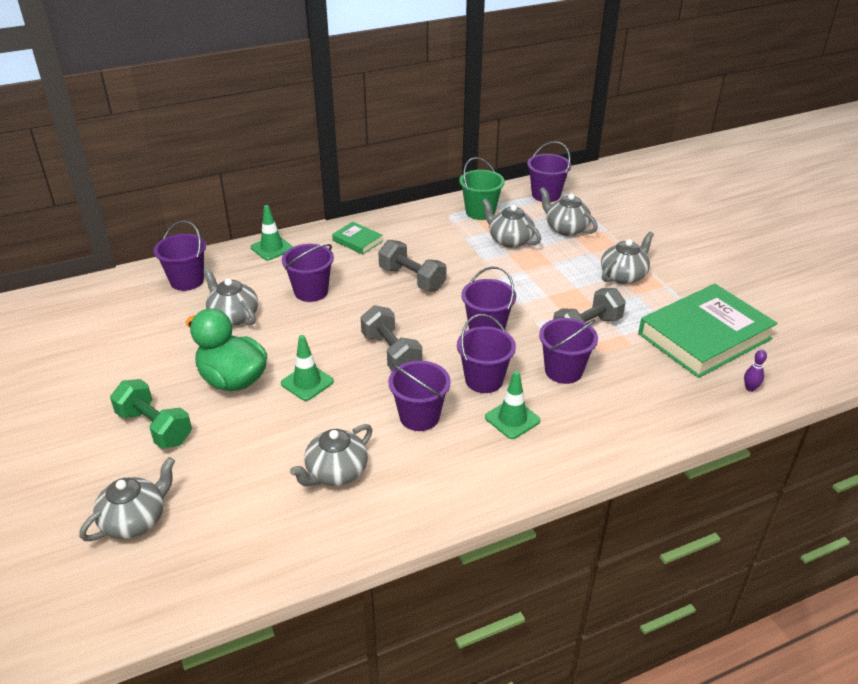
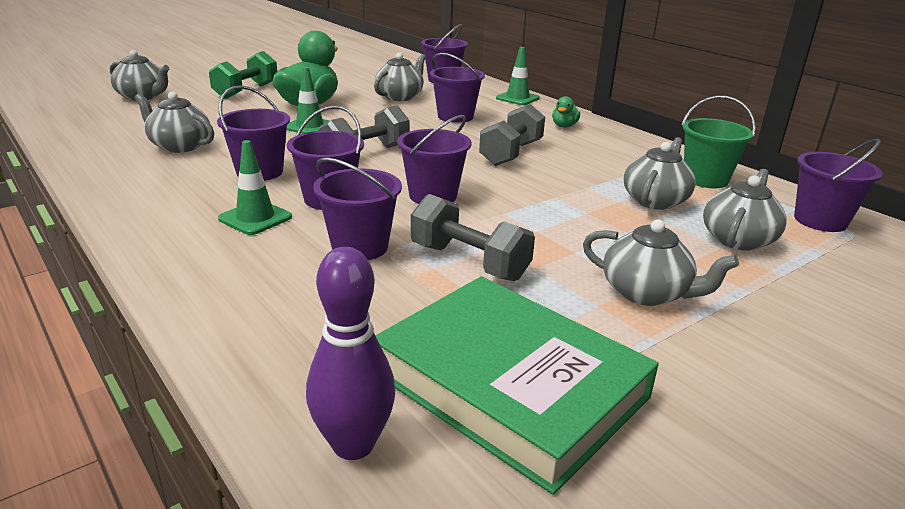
camera: 75 degrees right, 10 degrees down
(357, 241) = (564, 126): green book -> green duck
(750, 388) = (353, 444): purple bowling pin -> purple bowling pin, size x2.05

